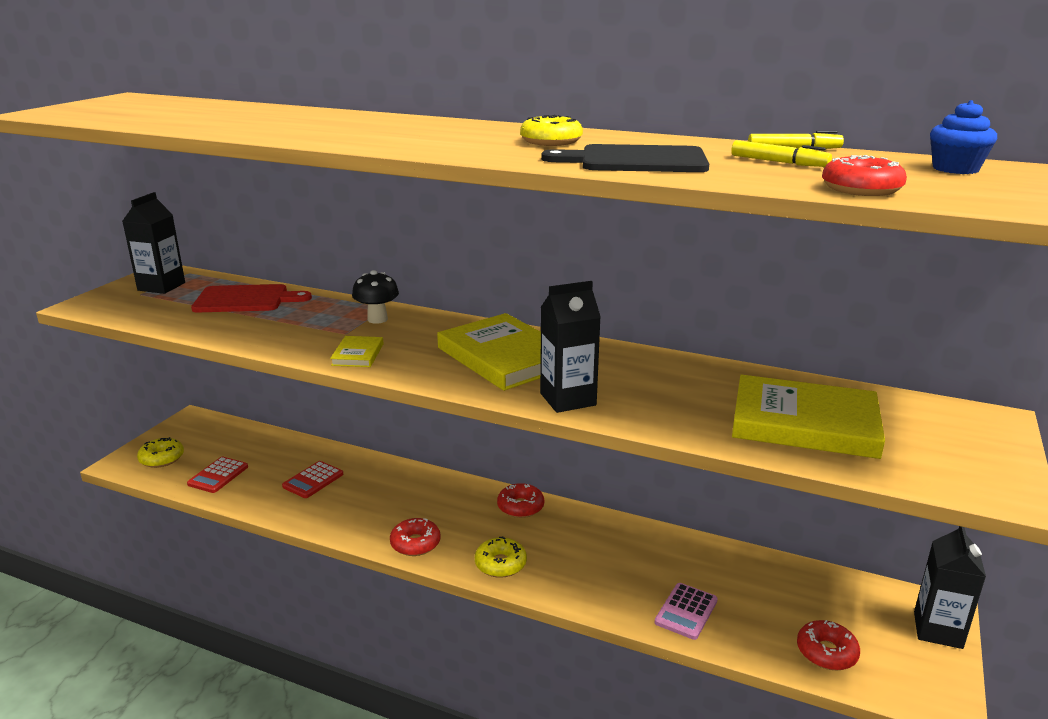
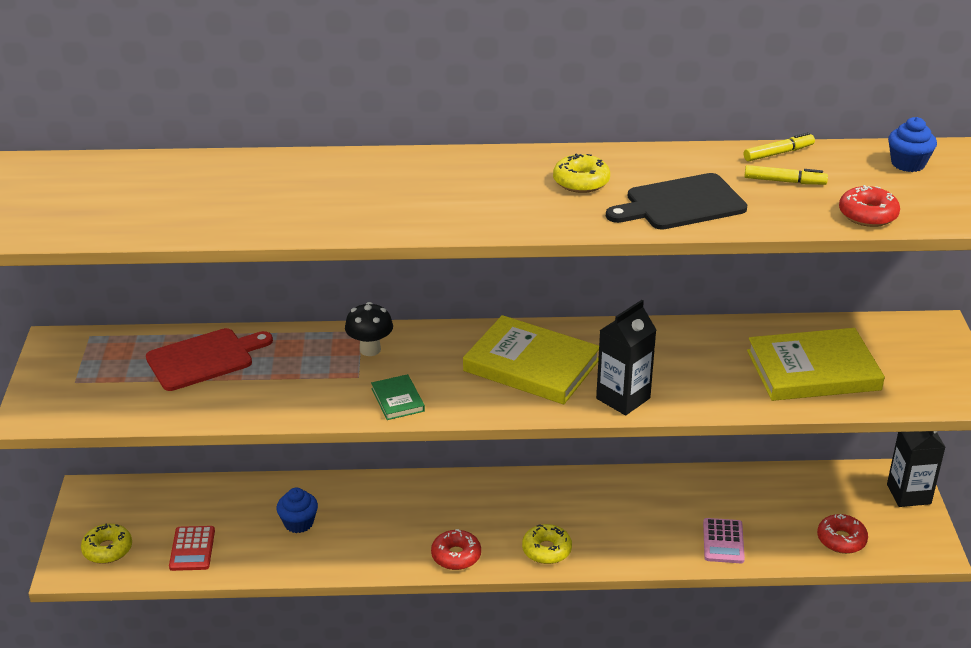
camera: 25 degrees left, 10 degrees up
(161, 286) = (85, 364): black carton -> none
(313, 480) = (298, 523): red calculator -> blue cupcake
(358, 354) = (398, 400): yellow book -> green book
(520, 507) = (523, 488): red donut -> none

